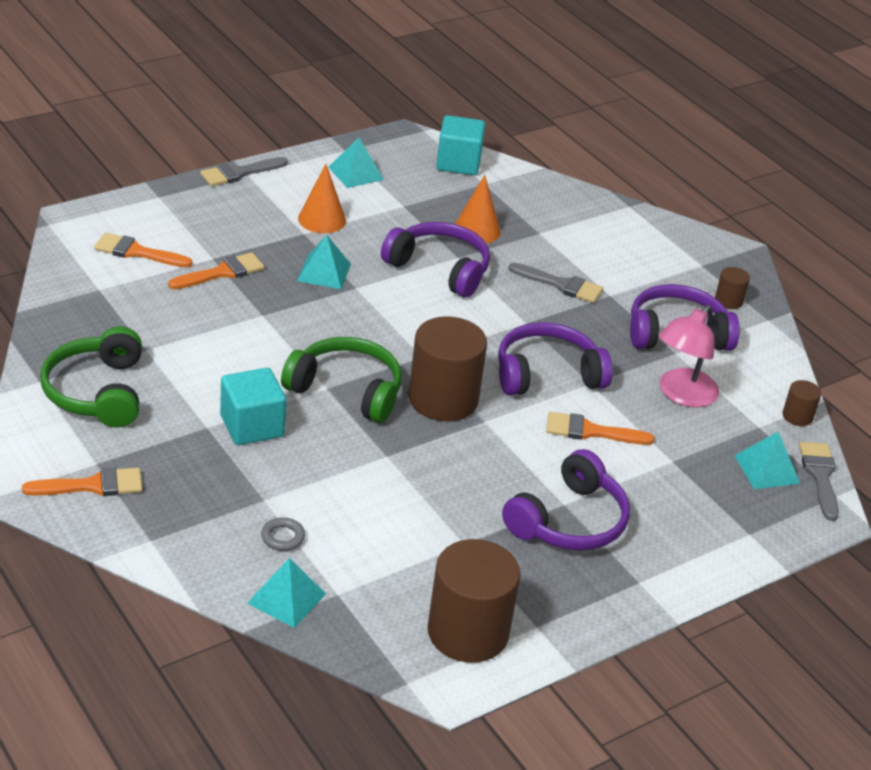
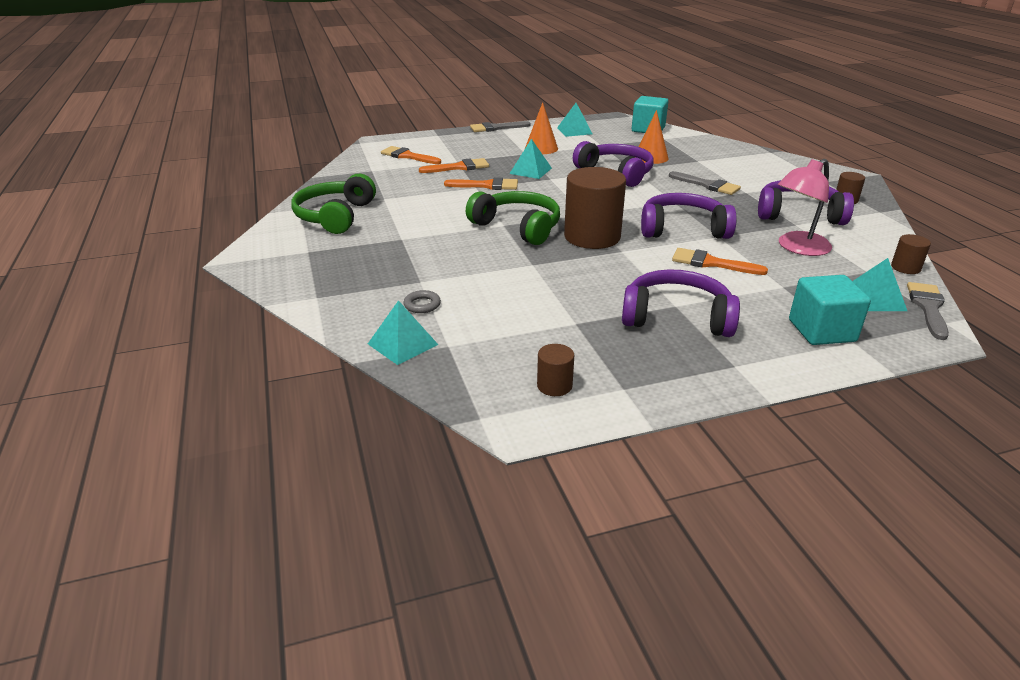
camera: 20 degrees right, 5 degrees down
(92, 485) = (296, 263): orange brush -> orange brush (487, 185)
(252, 426) = (435, 240): turquoise cube -> turquoise cube (821, 331)
(468, 632) = (554, 385): brown cylinder -> brown cylinder, size x0.45
(569, 521) = (677, 317): purple headphones -> purple headphones turned 135 degrees counterclockwise

